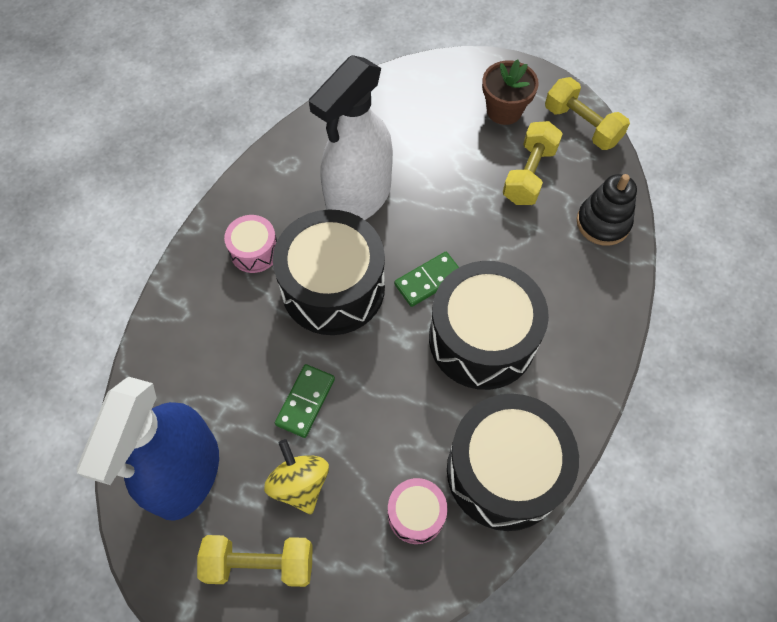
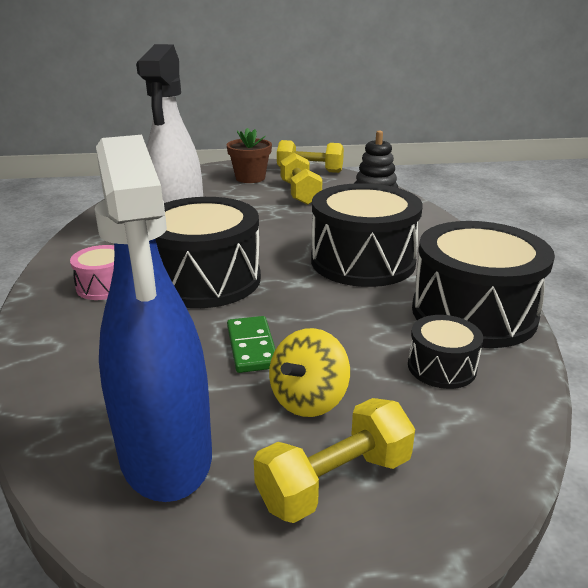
camera: 35 degrees left, 35 degrees down
(300, 484) = (308, 400): yellow spinning top -> yellow spinning top turned 90 degrees counterclockwise
(416, 514) = (441, 367): pink drum -> black drum
(428, 280) = (284, 251): green domino -> none

